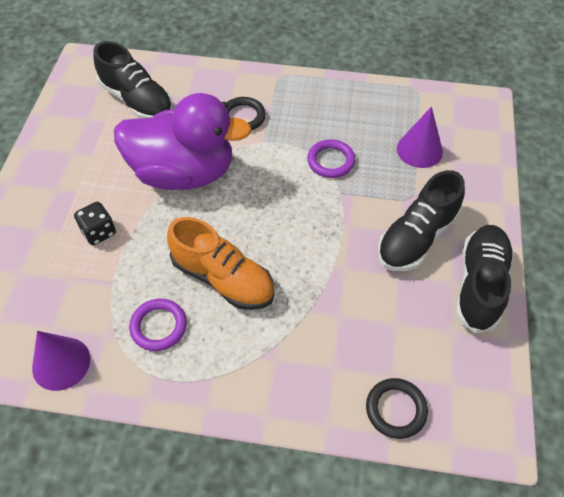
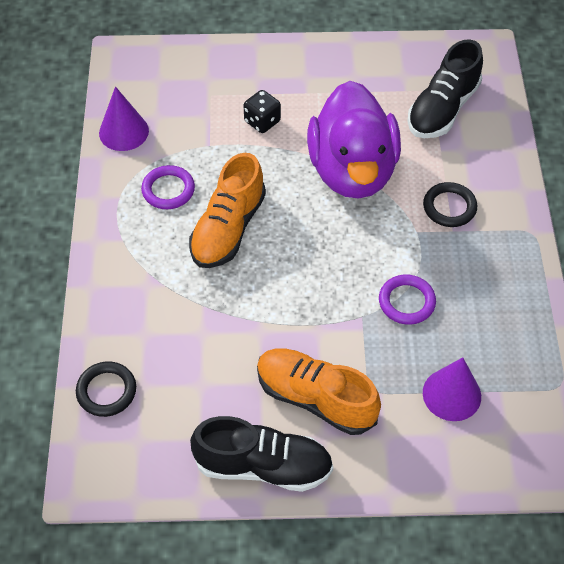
camera: 80 degrees right, 0 degrees up
(417, 237) = (315, 398): black shoe -> orange shoe

